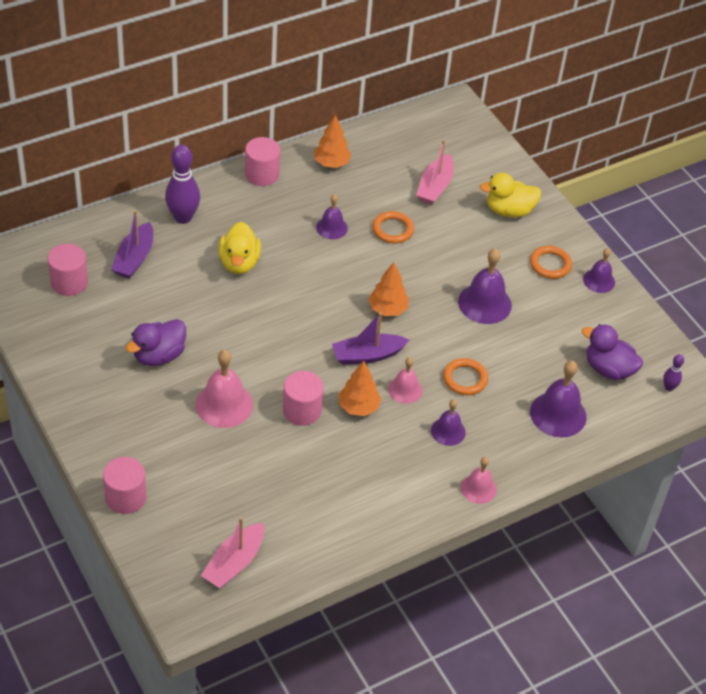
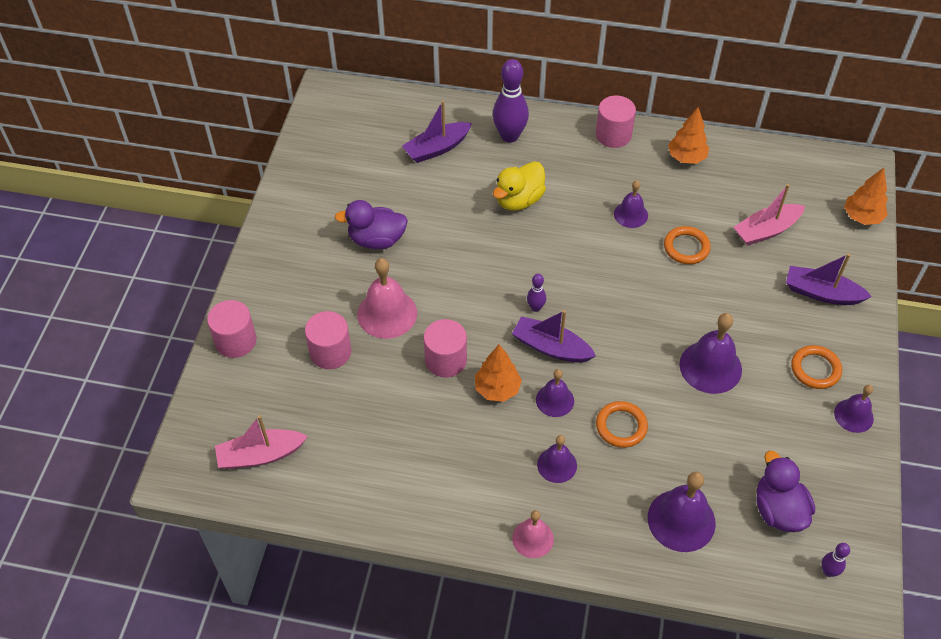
camera: 45 degrees right, 5 degrees up
(69, 282) = (368, 139): pink cylinder -> pink cylinder (330, 352)
(329, 334) = (535, 308): none -> purple bowling pin
(387, 309) = (610, 317): orange tree -> orange tree (862, 217)
(405, 389) = (555, 400): pink bell -> purple bell
(509, 210) = (821, 293): yellow duck -> purple boat

